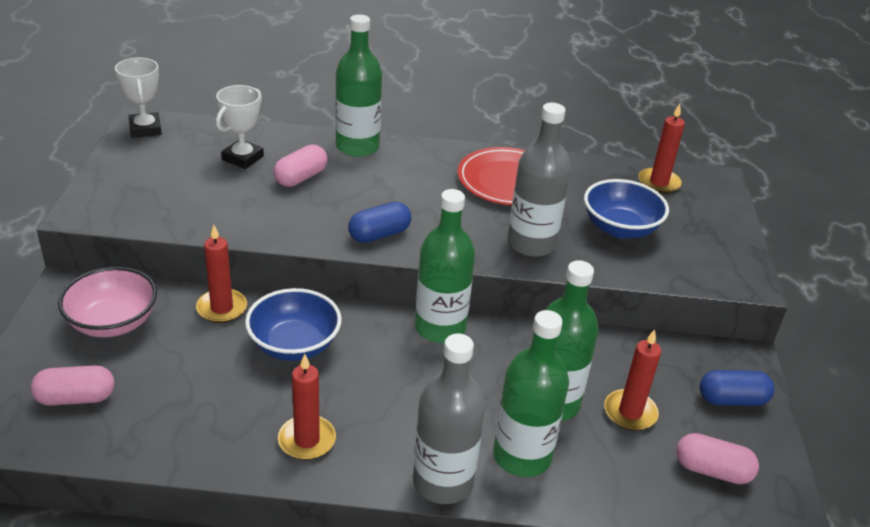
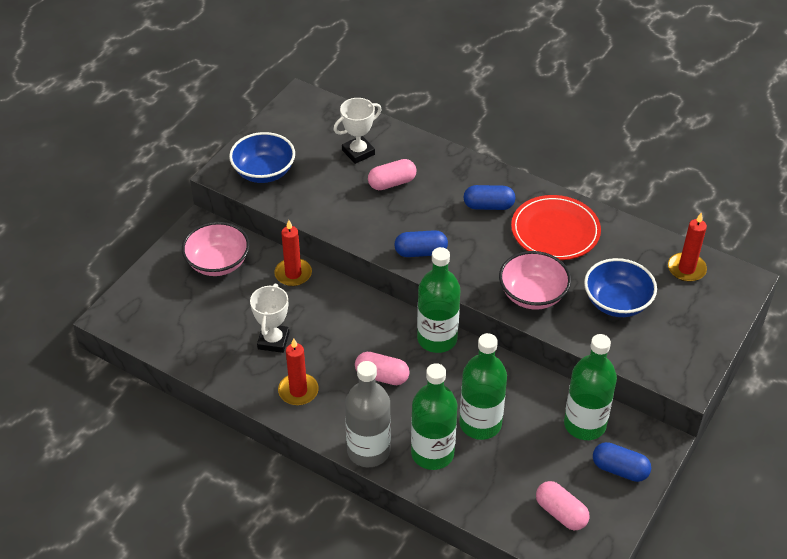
camera: 30 degrees right, 10 degrees up
(76, 398) = (173, 312): pink capsule -> pink capsule (382, 376)
(145, 129) = (300, 105): white trophy -> white trophy (273, 341)
(294, 345) = (327, 319): blue bowl -> blue bowl (264, 172)
(357, 147) = (452, 164): green bottle -> green bottle (584, 424)
(423, 175) = (488, 206): none -> blue capsule
(531, 244) = (532, 295): grey bottle -> pink bowl
(630, 412) = (532, 451): red candle -> none

